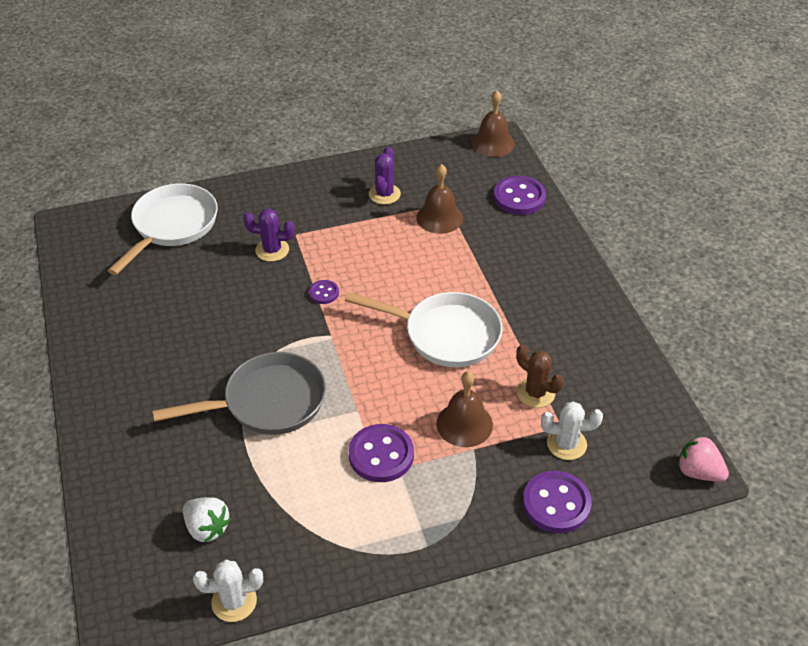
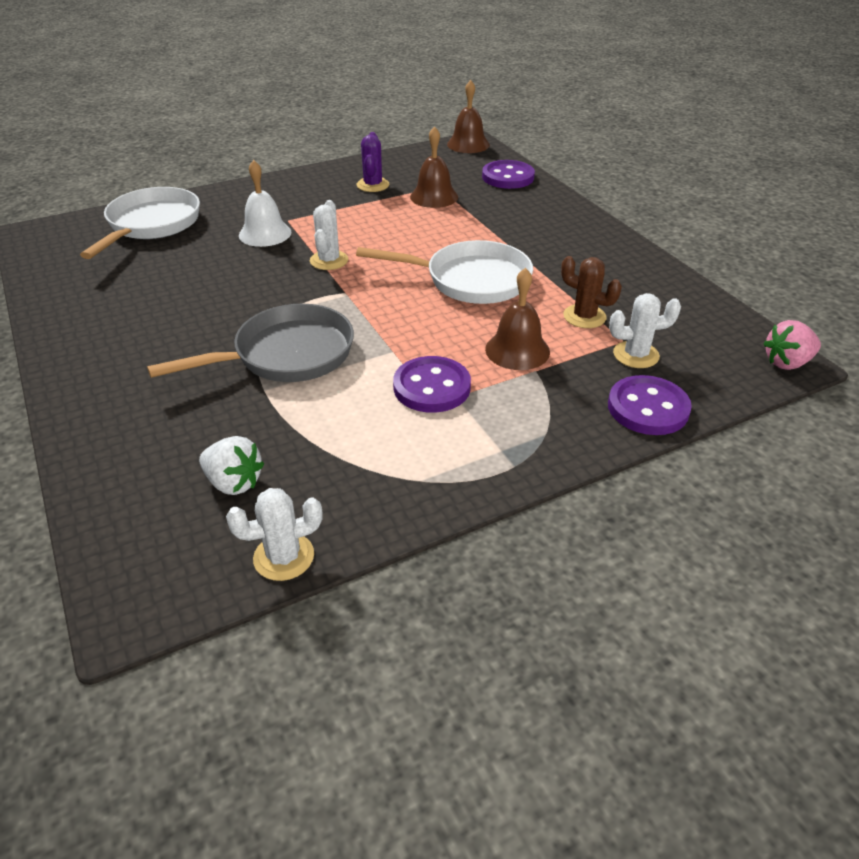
camera: 10 degrees left, 5 degrees down
(272, 250) = (265, 233): purple cactus -> white bell
(323, 293) = (329, 260): purple button -> white cactus
(698, 472) = (787, 363): pink strawberry -> pink strawberry turned 45 degrees counterclockwise

